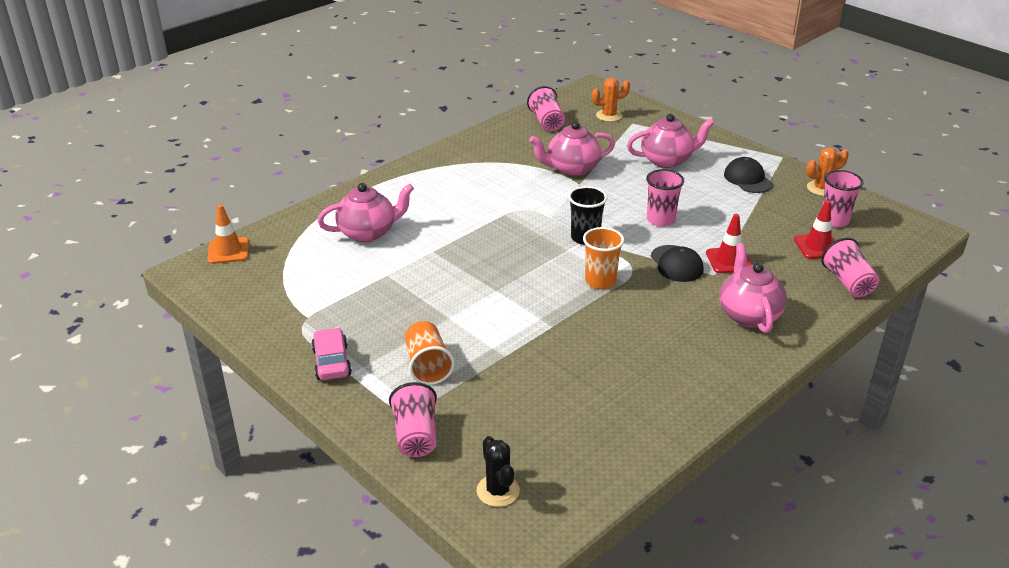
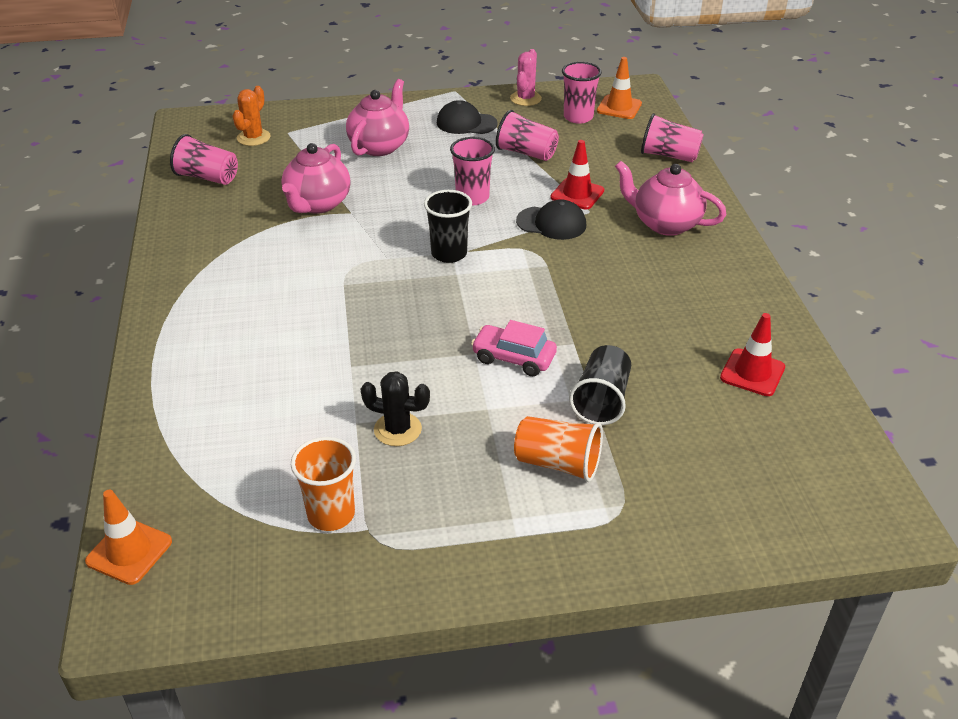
camera: 55 degrees left, 5 degrees up
(332, 362) = (479, 543): pink car -> pink car (513, 358)
(368, 233) = (250, 401): pink teapot -> none
(416, 435) = (671, 525): pink cup -> pink cup (526, 153)
(498, 491) = (801, 500): black cactus -> black cactus (397, 429)
(507, 361) = (601, 400): none -> black cup
(600, 281) = (531, 279): orange cup -> orange cup (331, 514)
(817, 246) = (605, 143): red traffic cone -> red traffic cone (752, 373)
(821, 188) = (525, 98): orange cactus -> pink cactus
(880, 233) = (619, 107): none -> orange traffic cone

